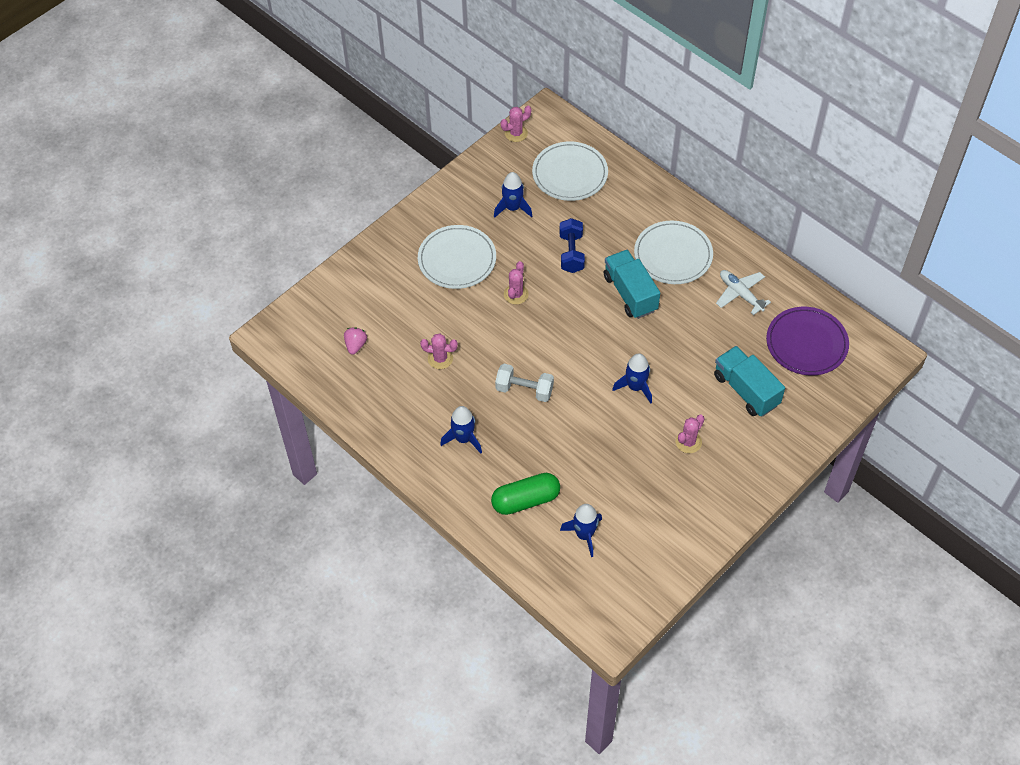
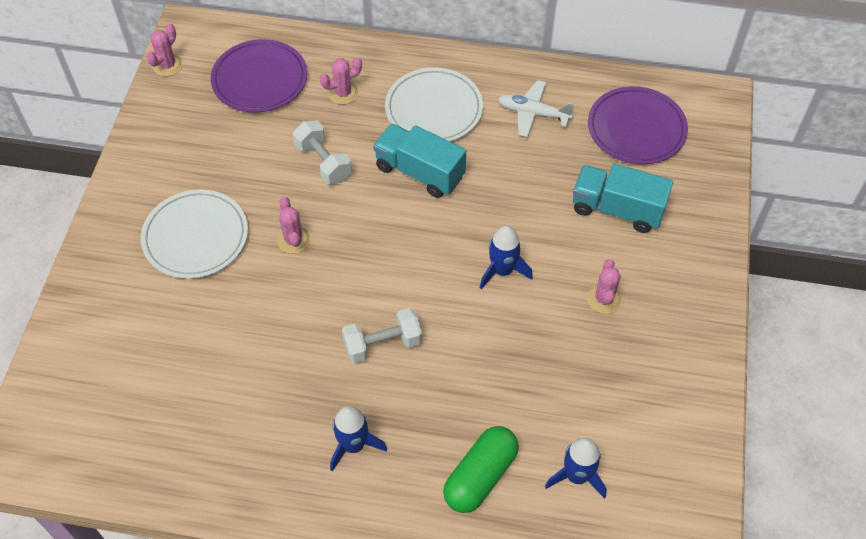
camera: 35 degrees left, 0 degrees up
(355, 345) = (138, 407): pink strawberry -> none
(440, 358) = (256, 364): pink cactus -> pink cactus (343, 93)
(513, 208) = (221, 147): blue rocket -> none
(570, 174) = (260, 79): white plate -> purple plate
(571, 253) = (323, 162): blue dumbbell -> white dumbbell

